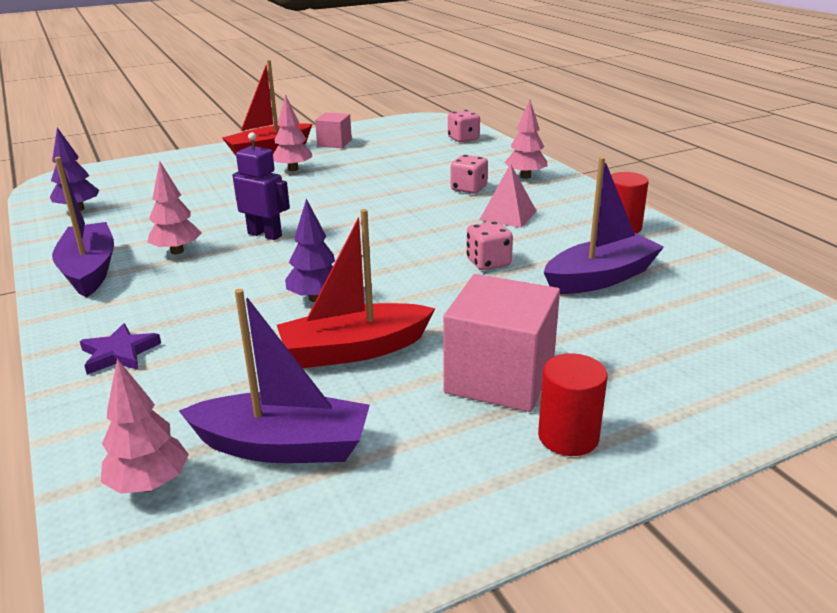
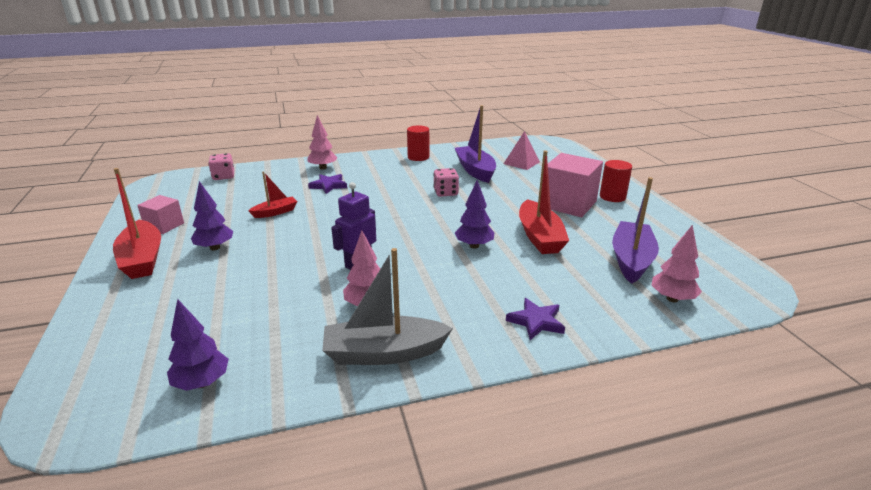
camera: 80 degrees left, 0 degrees up
(90, 270) = (384, 353): purple boat -> grey boat
(293, 169) = (215, 247): pink tree -> purple tree
(379, 177) = (275, 212): none -> red boat
(469, 188) = (328, 185): pink dice -> purple star
(508, 215) = (382, 180): pink pyramid -> pink pyramid (521, 162)

